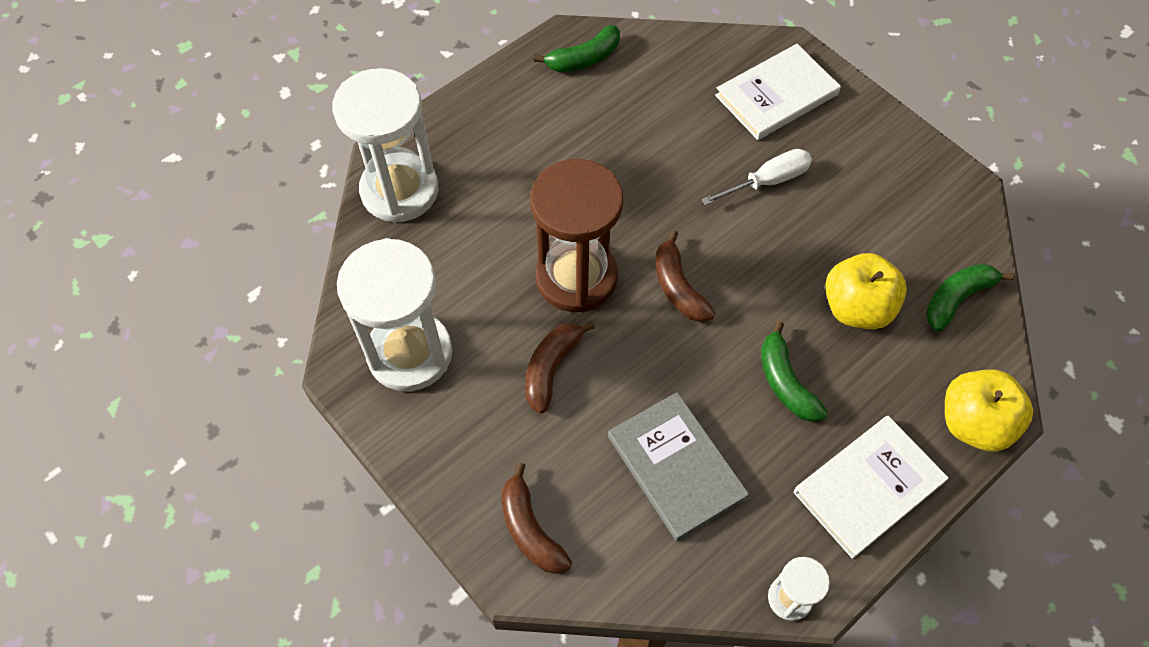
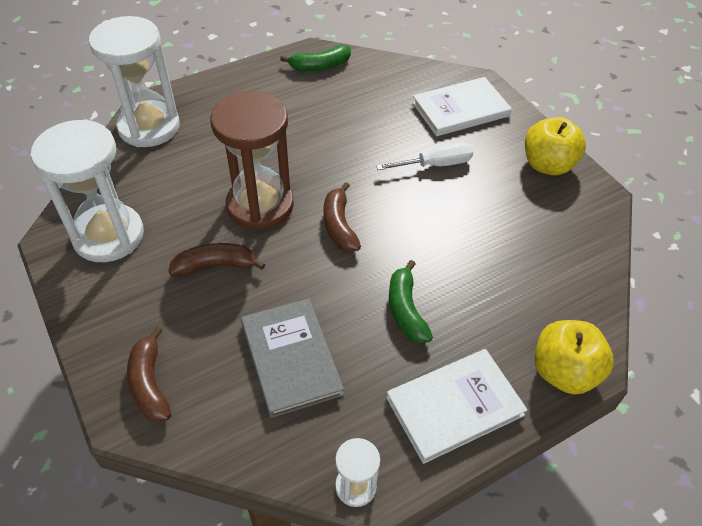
camera: 10 degrees right, 10 degrees down
(551, 368) = (215, 265): brown banana -> brown banana turned 45 degrees clockwise
(856, 308) = (483, 265): yellow apple -> yellow apple (547, 165)
(956, 298) = (572, 273): green banana -> none

